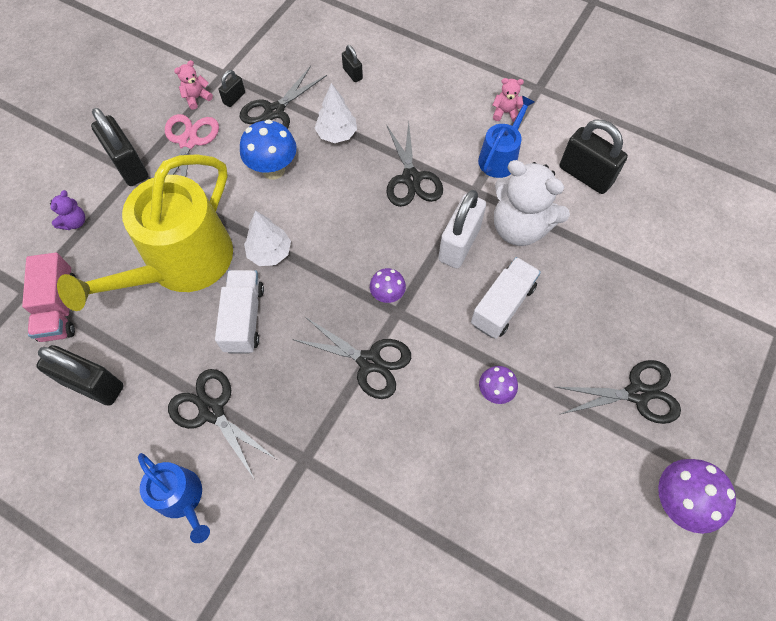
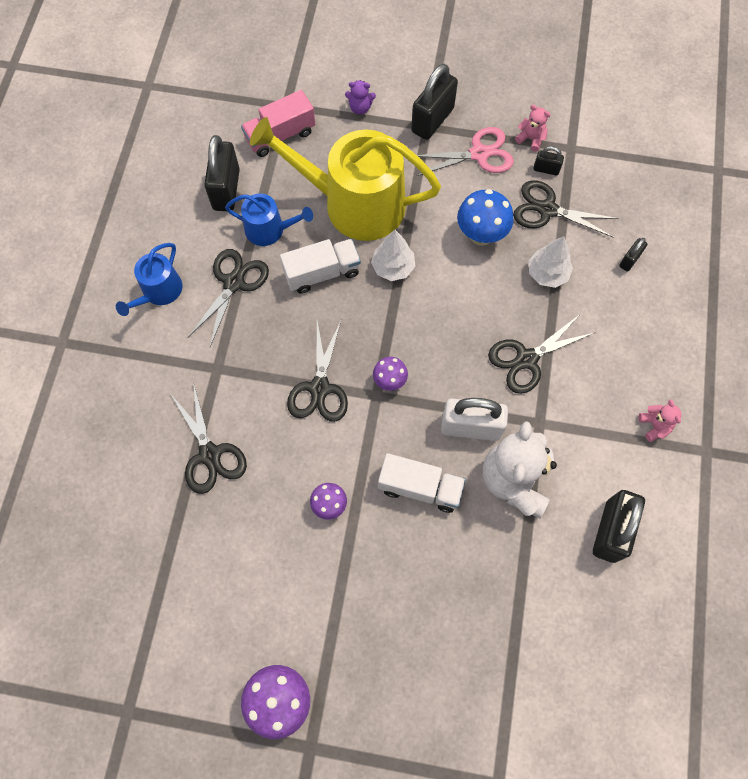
camera: 70 degrees right, 5 degrees up
(500, 157) = (592, 437): blue watering can -> blue watering can (269, 230)
(637, 393) = (374, 640): black scissors -> black scissors (210, 454)

